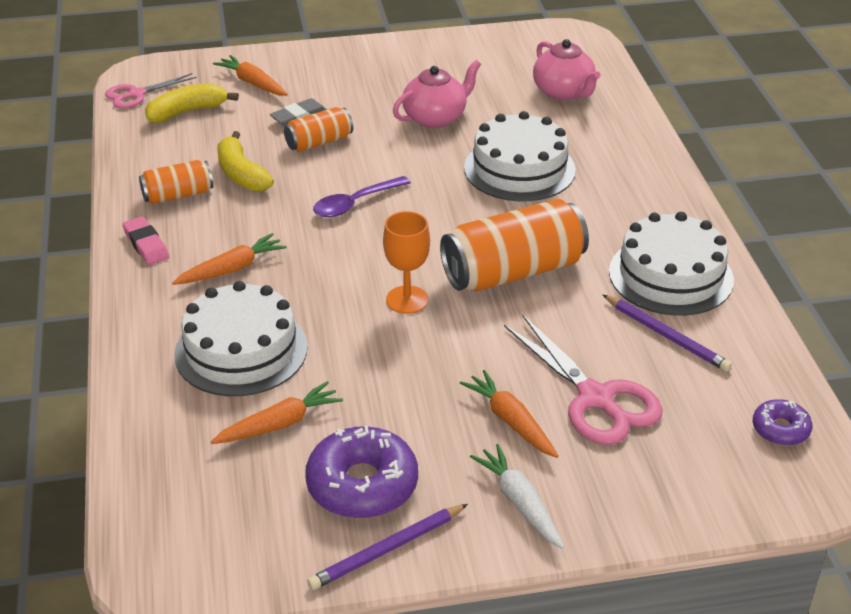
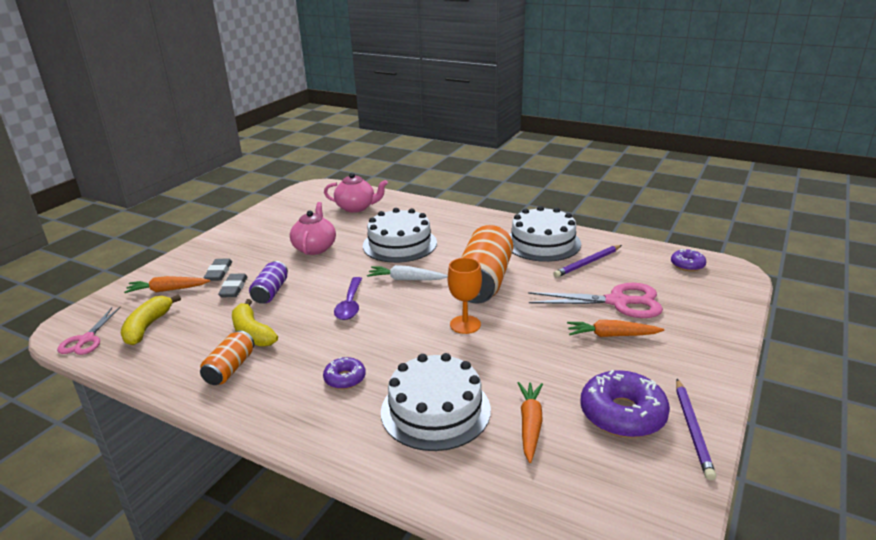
camera: 50 degrees left, 10 degrees down
(146, 245) = (262, 406): pink eraser -> none
(232, 269) = (345, 378): orange carrot -> purple donut
(241, 174) = (252, 333): yellow banana -> yellow banana turned 45 degrees clockwise
(315, 91) = (219, 272): none -> grey eraser
(319, 142) = (270, 292): orange can -> purple can
(519, 502) = (685, 361): white carrot -> white carrot (406, 279)
(666, 335) = (588, 263): purple pencil -> purple pencil turned 150 degrees clockwise

